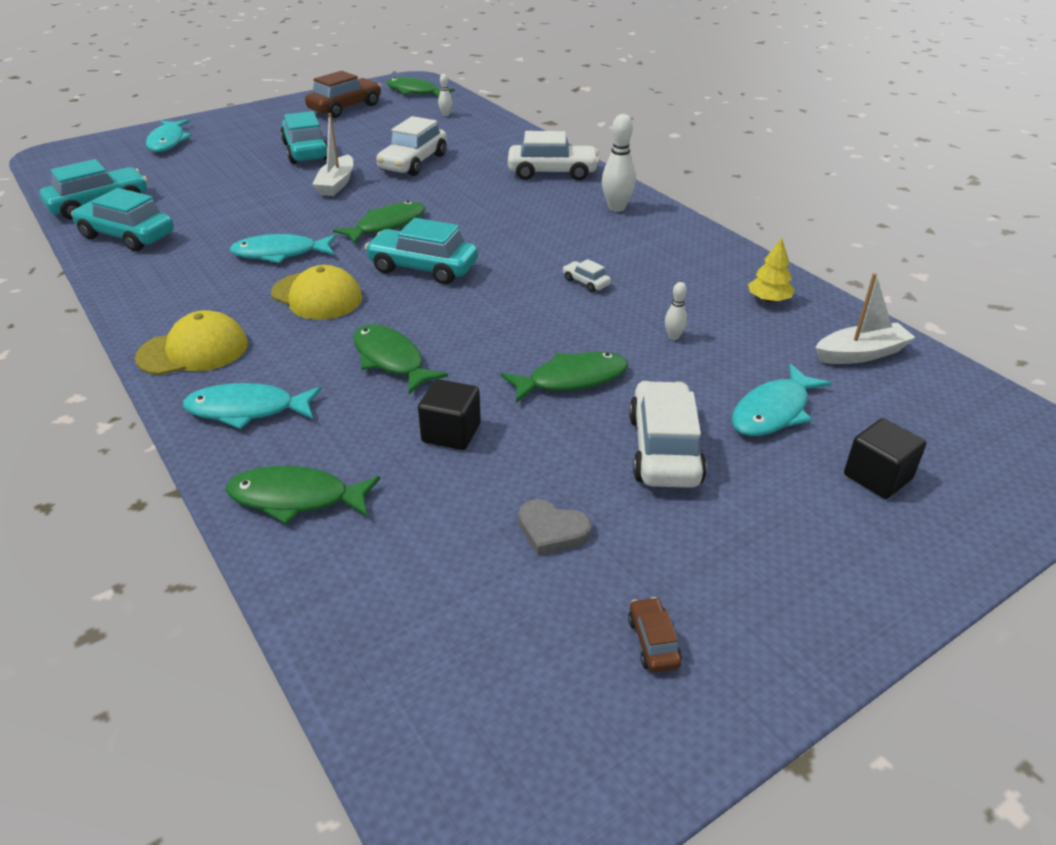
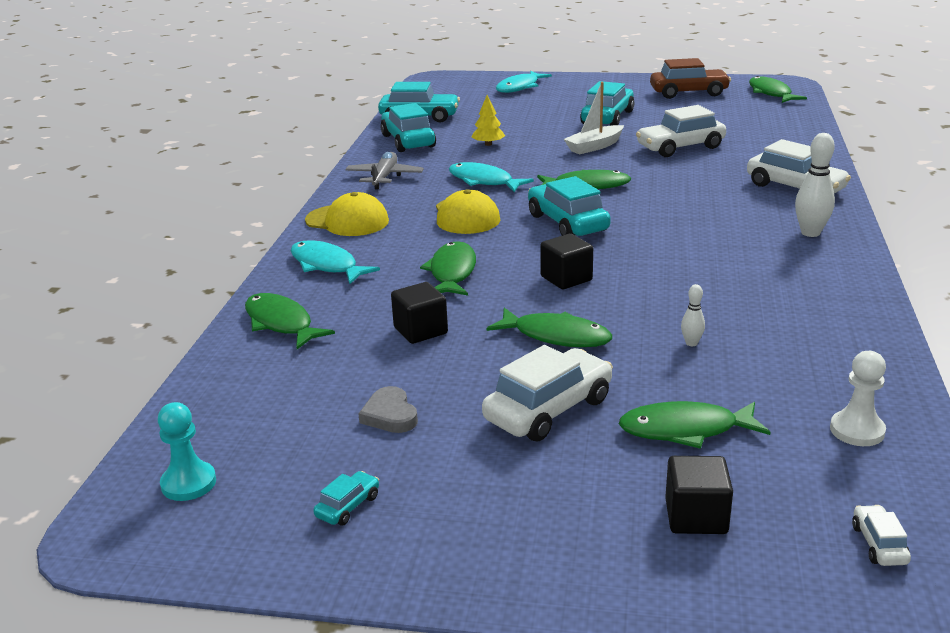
camera: 45 degrees right, 10 degrees down
(162, 286) = (384, 177): none -> grey plane
(446, 114) = (770, 117): white bowling pin -> none
(475, 731) = (188, 483): none -> turquoise pawn
(500, 322) = (566, 278): none -> black cube
(586, 282) = (682, 277): white car -> white car (879, 544)
(653, 642) = (348, 506): brown car -> turquoise car
(768, 300) = (837, 353): yellow tree -> yellow tree (488, 144)
(773, 411) = (685, 430): turquoise fish -> green fish
(860, 354) = (857, 430): white boat -> white pawn

